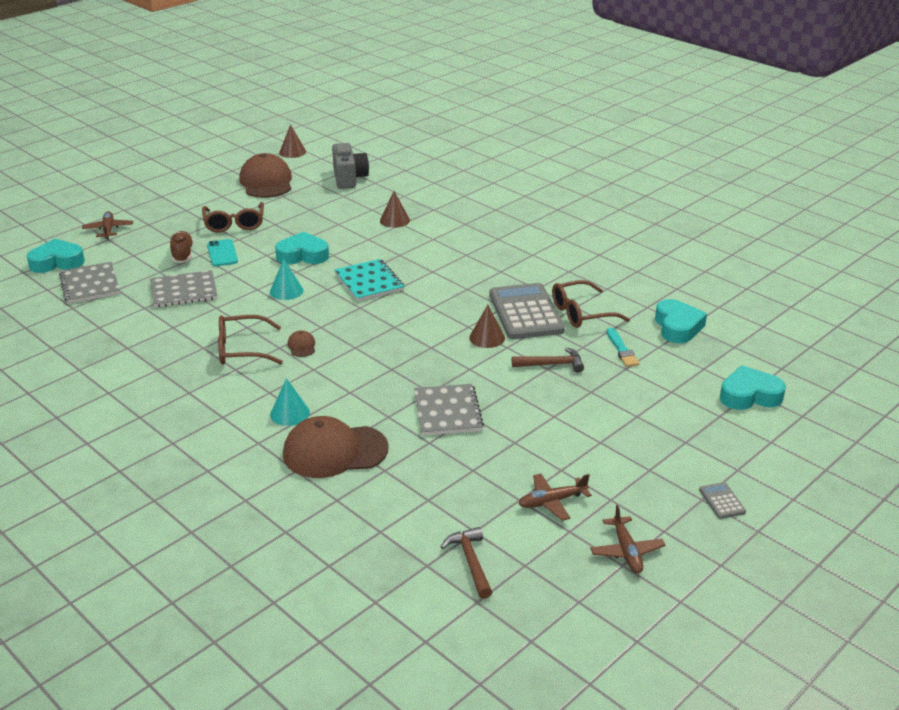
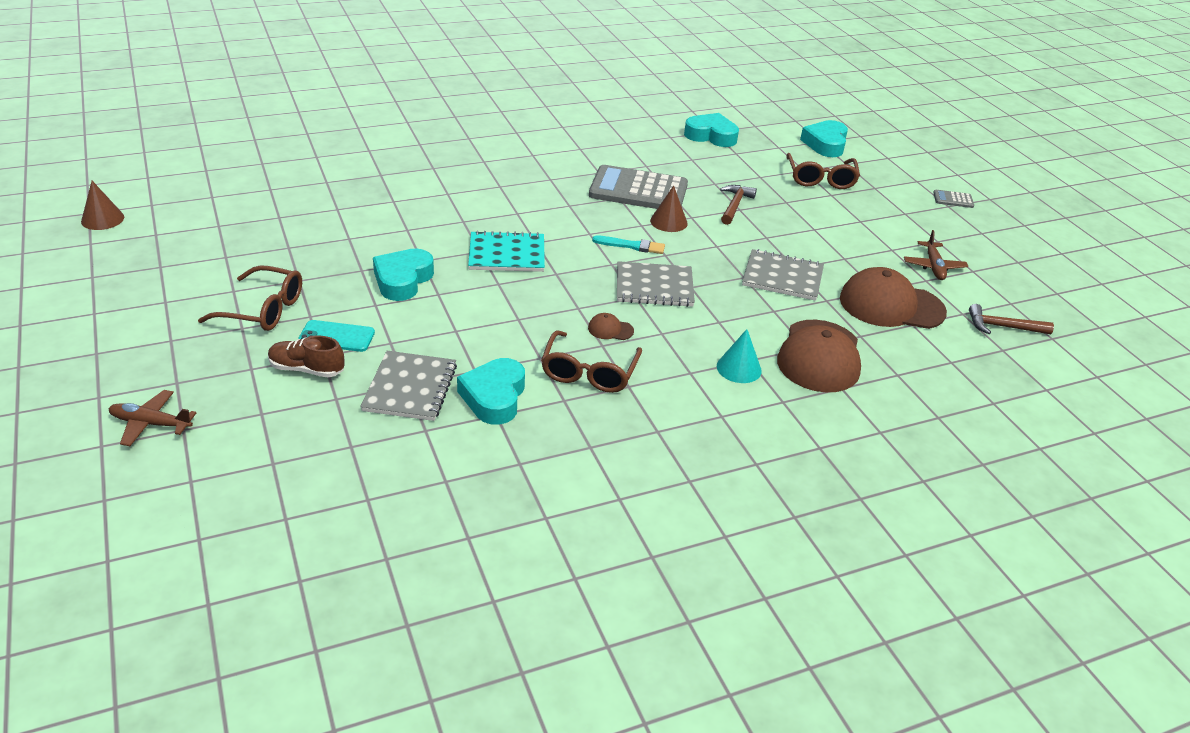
camera: 70 degrees left, 5 degrees up
(57, 262) = (204, 495): turquoise heart -> turquoise heart (494, 397)
(90, 285) = (313, 471): grey notebook -> grey notebook (654, 287)
(266, 182) = (169, 259): brown cap -> brown cap (891, 305)
(286, 291) = (479, 311): turquoise cone -> none
(349, 178) = (236, 201): grey camera -> none
(394, 220) = (380, 203): brown cone -> none
(581, 313) = (659, 166): brown glasses -> brown glasses (820, 179)
(622, 350) = (731, 169): turquoise brush -> turquoise brush (632, 246)
(626, 551) = (1003, 255): brown plane -> none

